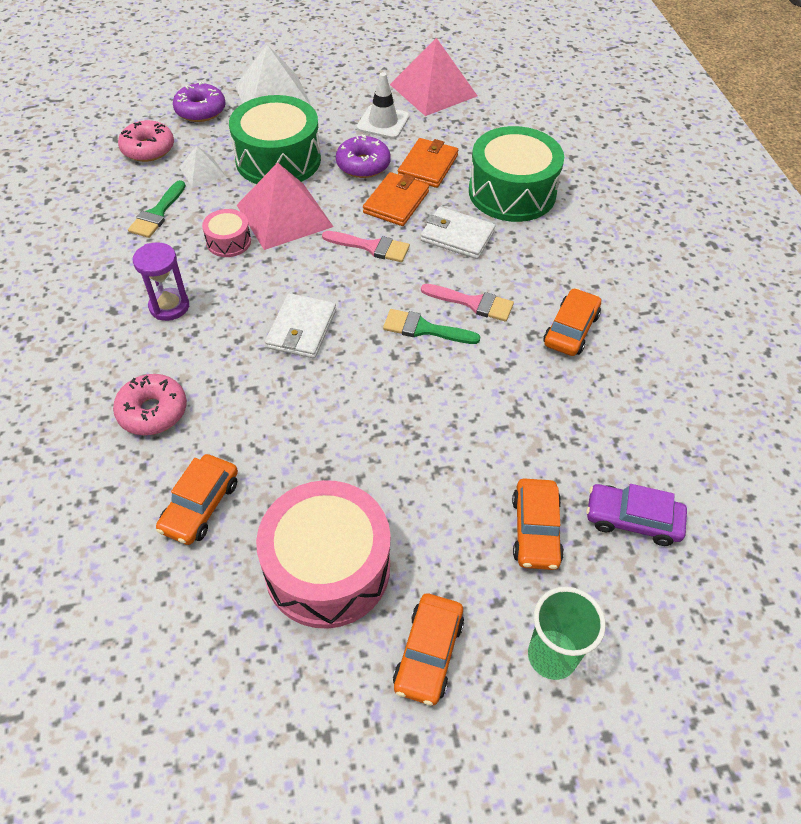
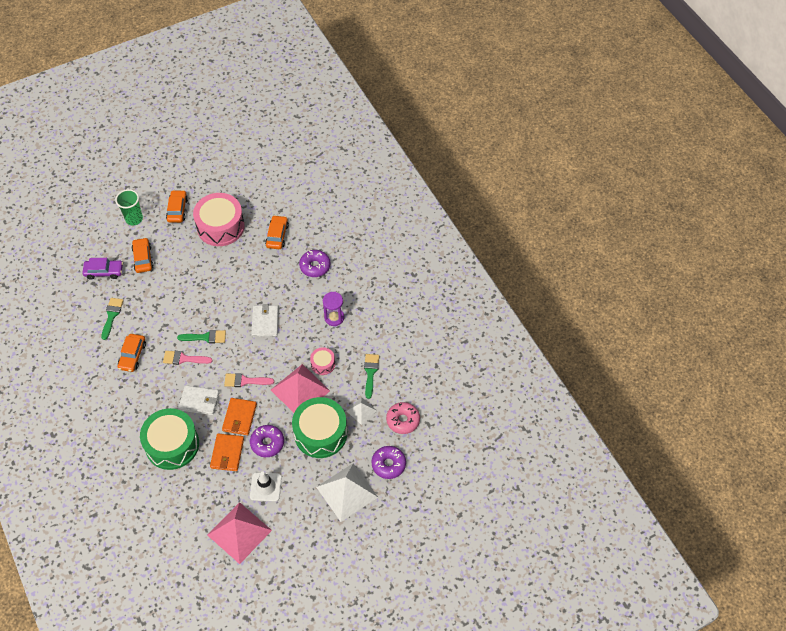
camera: 165 degrees right, 5 degrees up
(153, 411) = (315, 266): pink donut -> purple donut
(612, 414) = (112, 315): none -> green brush

